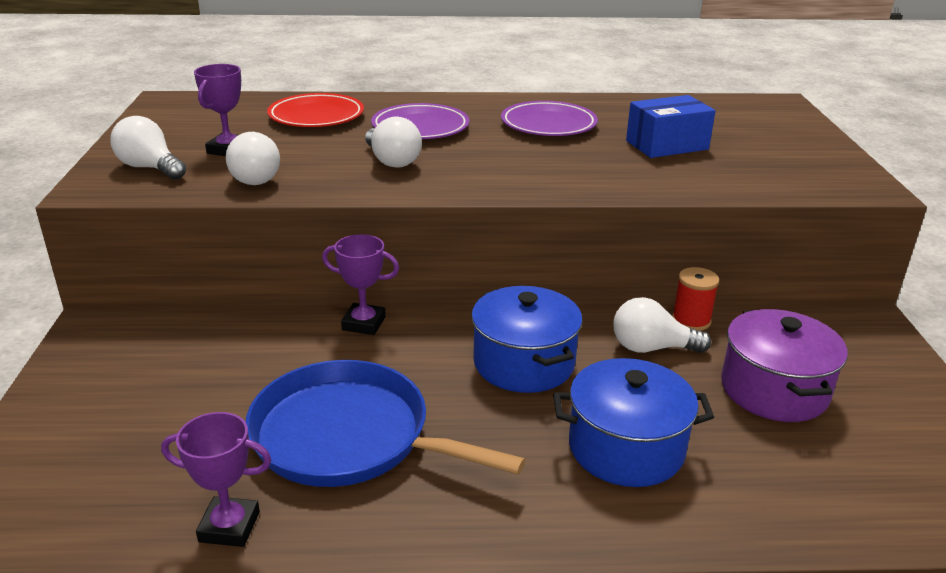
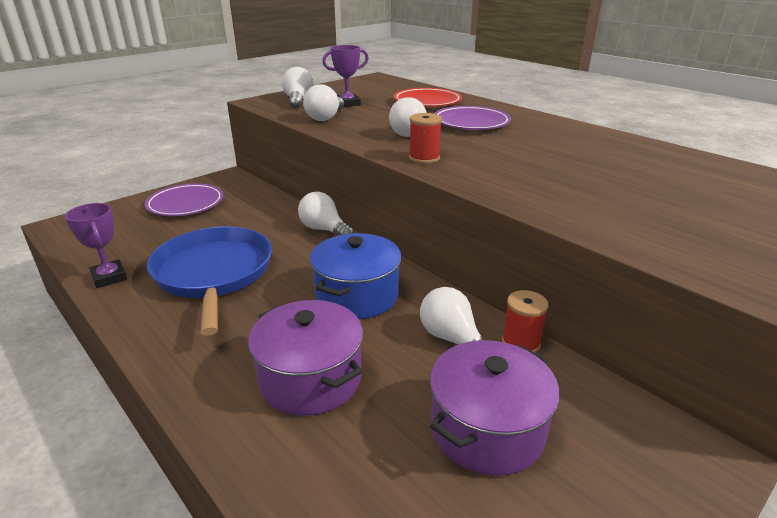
camera: 50 degrees right, 0 degrees up
(364, 323) = (324, 230): purple trophy -> white light bulb
(472, 183) = (424, 158): none -> red spool
(548, 125) = (565, 147): purple plate -> purple plate (186, 204)
(626, 448) = (310, 379): blue pot -> purple pot
(667, 145) = (636, 189): blue box -> none

